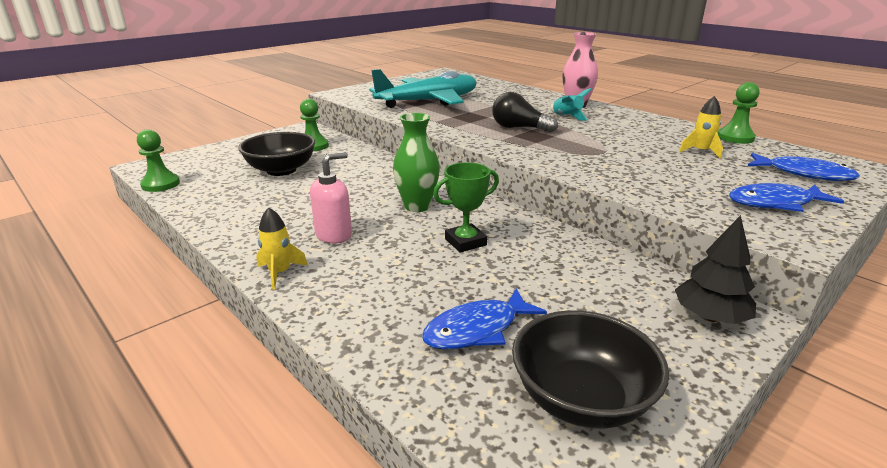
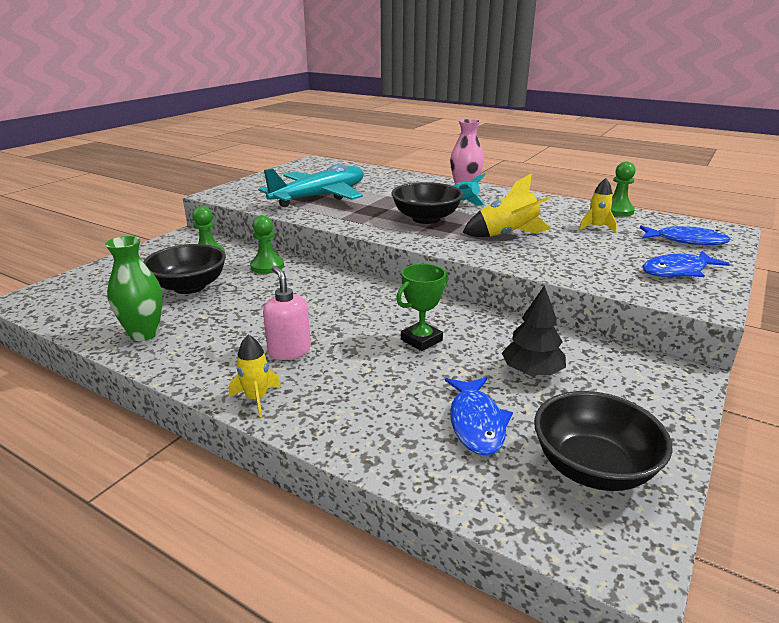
camera: 15 degrees left, 0 degrees up
(160, 184) = (58, 319): green pawn -> green pawn (267, 266)
(334, 235) = (289, 351): pink soap dispenser -> pink soap dispenser turned 60 degrees counterclockwise
(417, 206) = (355, 309): green vase -> green vase (144, 334)
(477, 329) = (476, 423): blue fish -> blue fish turned 45 degrees counterclockwise
(519, 128) = (426, 219): black light bulb -> black bowl
(595, 150) = (507, 235): none -> yellow rocket
(710, 317) = (658, 378): black tree -> black tree (532, 372)

